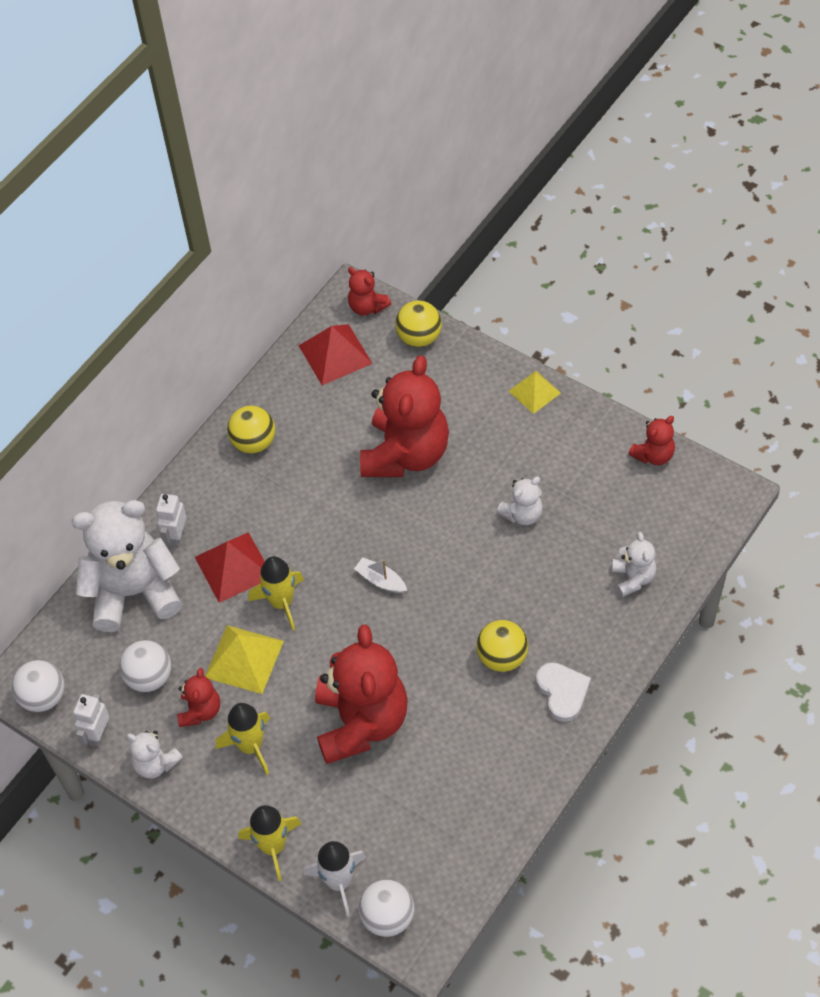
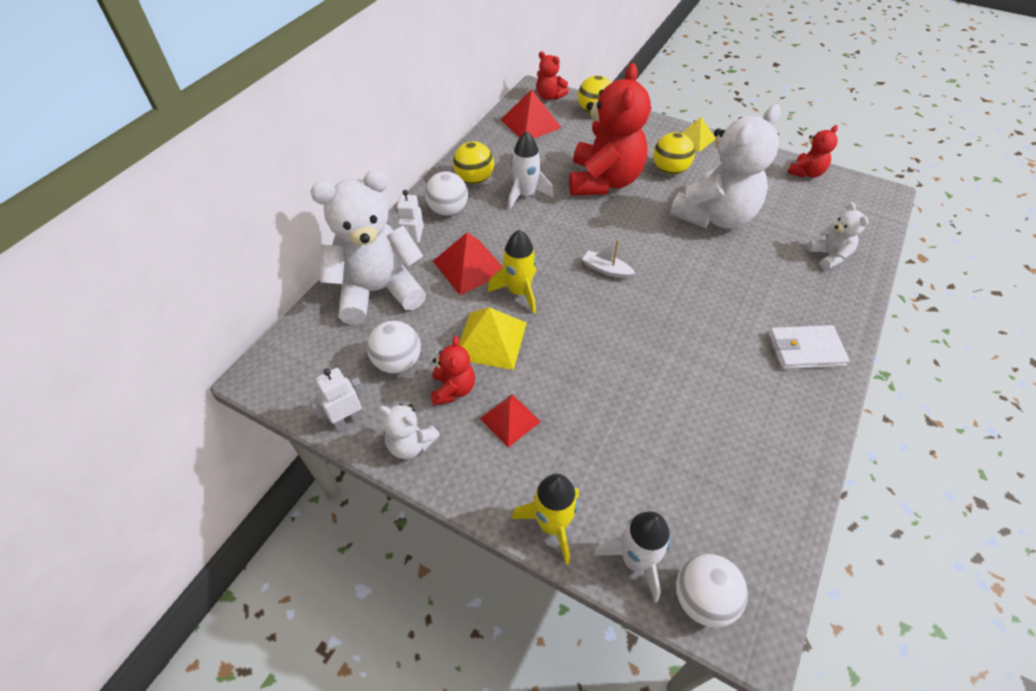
camera: 10 degrees left, 5 degrees down
(43, 697) = (289, 387): white ball -> white ball (448, 210)
(98, 735) = (347, 419): white robot -> white robot turned 45 degrees clockwise
(250, 746) = (510, 420): yellow rocket -> red pyramid
(310, 469) = (525, 194): none -> white rocket
(361, 722) = (618, 389): red teddy bear -> none
(502, 657) = (737, 324): yellow ball -> yellow ball (670, 170)
(522, 514) = (715, 216): white teddy bear -> white teddy bear, size x2.14
(562, 692) = (805, 350): white heart -> white wallet

